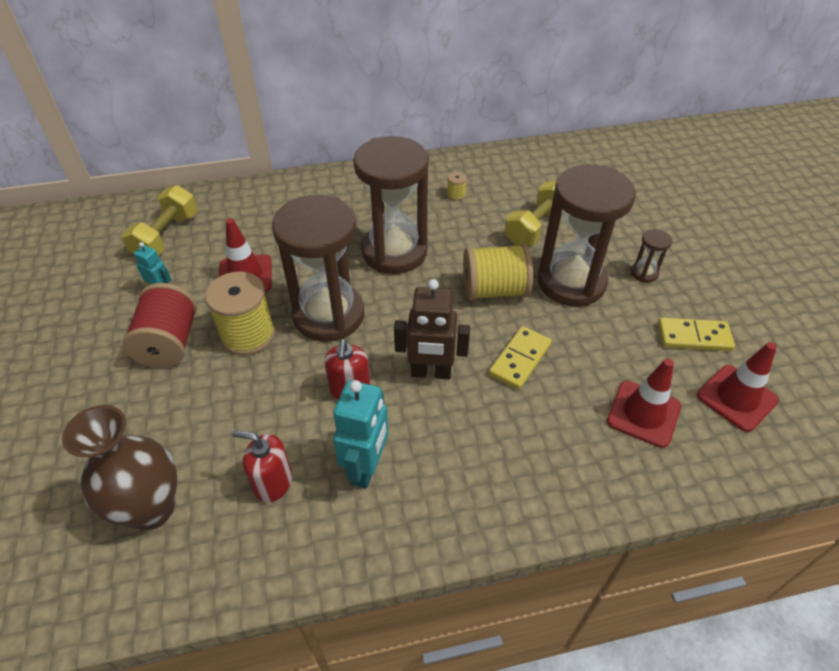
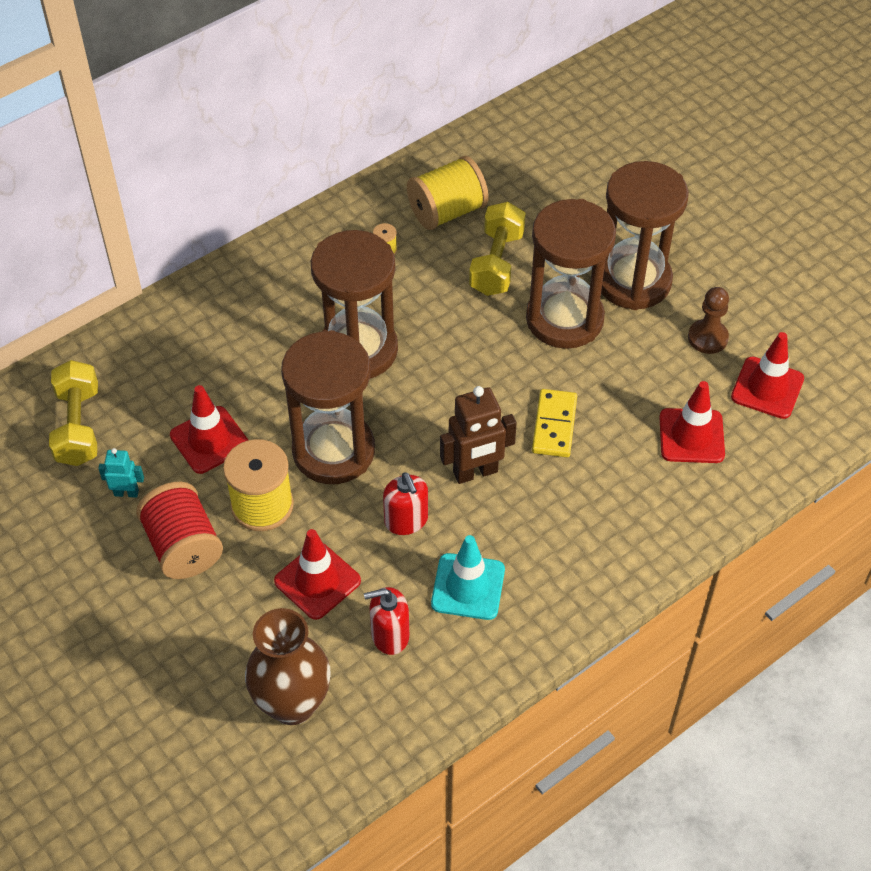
camera: 25 degrees left, 5 degrees up
(247, 410) = (317, 581): none -> red traffic cone
(366, 467) = (468, 587): turquoise robot -> turquoise traffic cone
(494, 290) = (491, 357): yellow spool -> yellow spool (447, 211)
(644, 273) = (633, 281): brown hourglass -> brown hourglass, size x2.48
(694, 337) = (707, 338): yellow domino -> brown pawn

